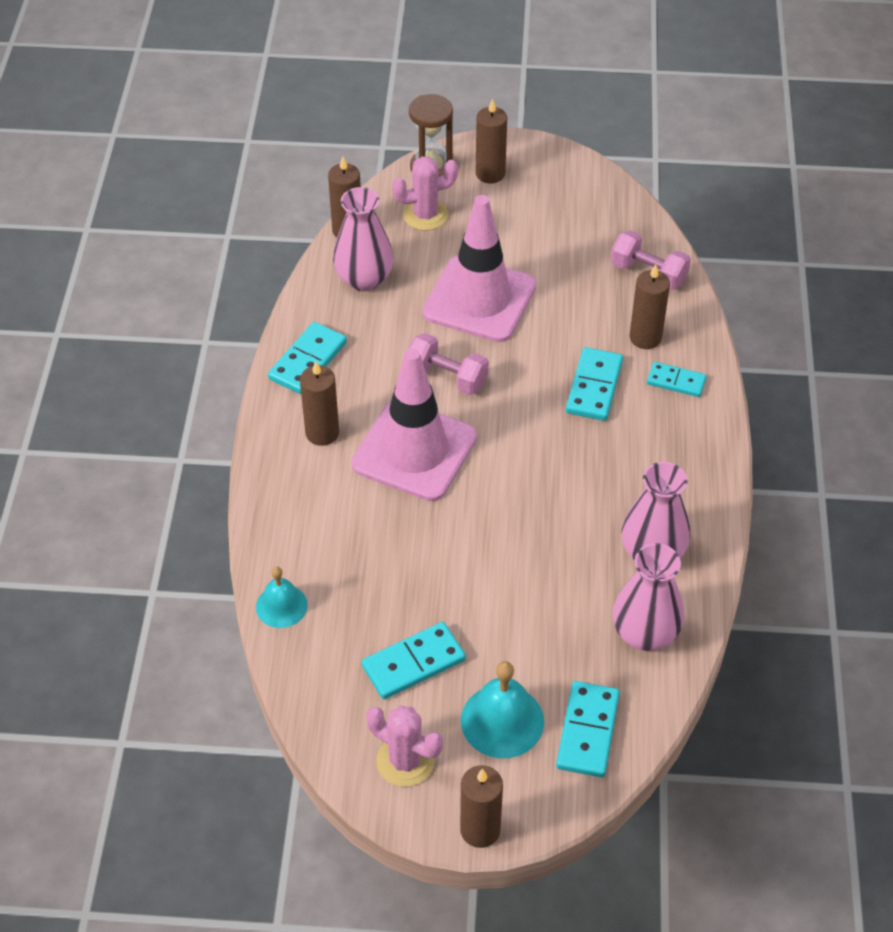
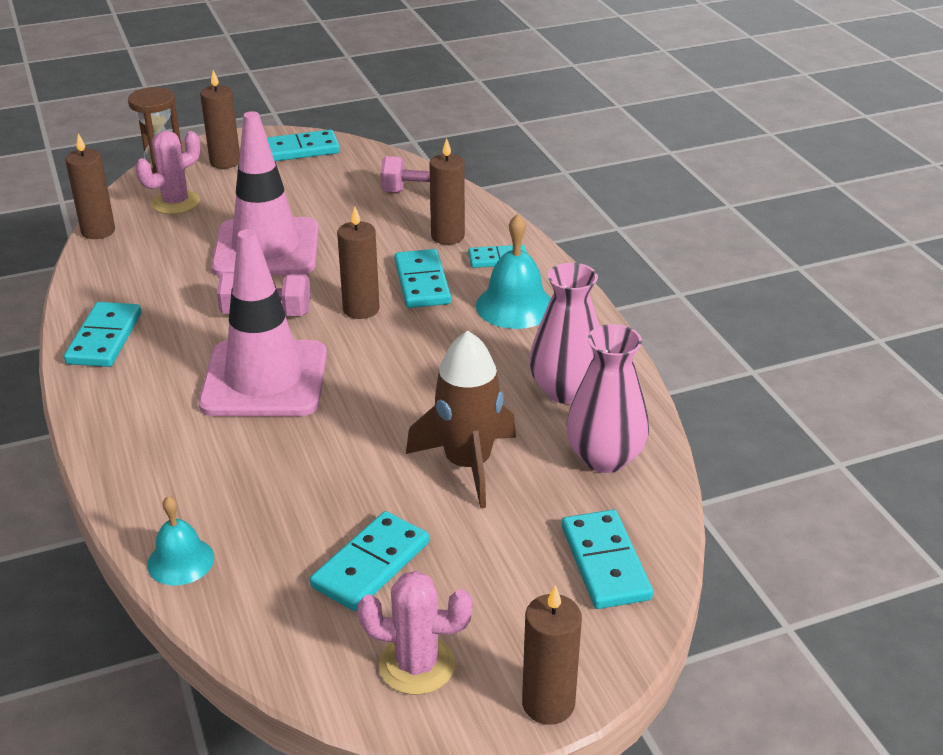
camera: 25 degrees left, 15 degrees down
(322, 433) = (151, 392): brown candle -> brown candle (361, 309)
(364, 279) = (135, 262): pink vase -> none
(502, 721) = (505, 585): turquoise bell -> turquoise bell (515, 306)
(532, 598) = (467, 464): none -> brown rocket
(564, 178) = (299, 150): none -> turquoise domino

